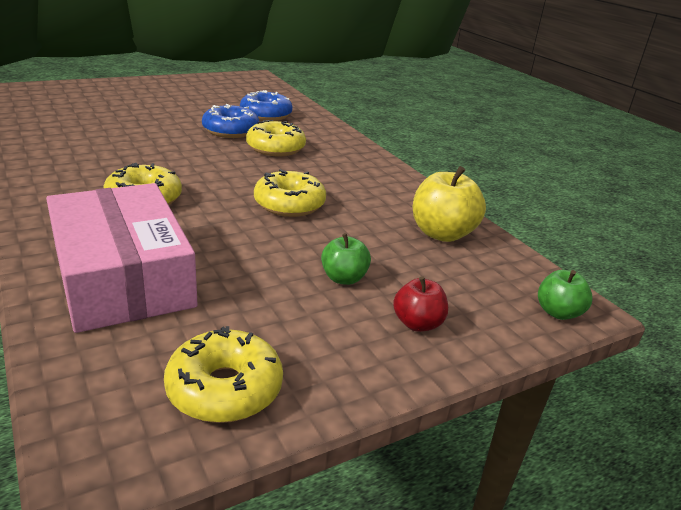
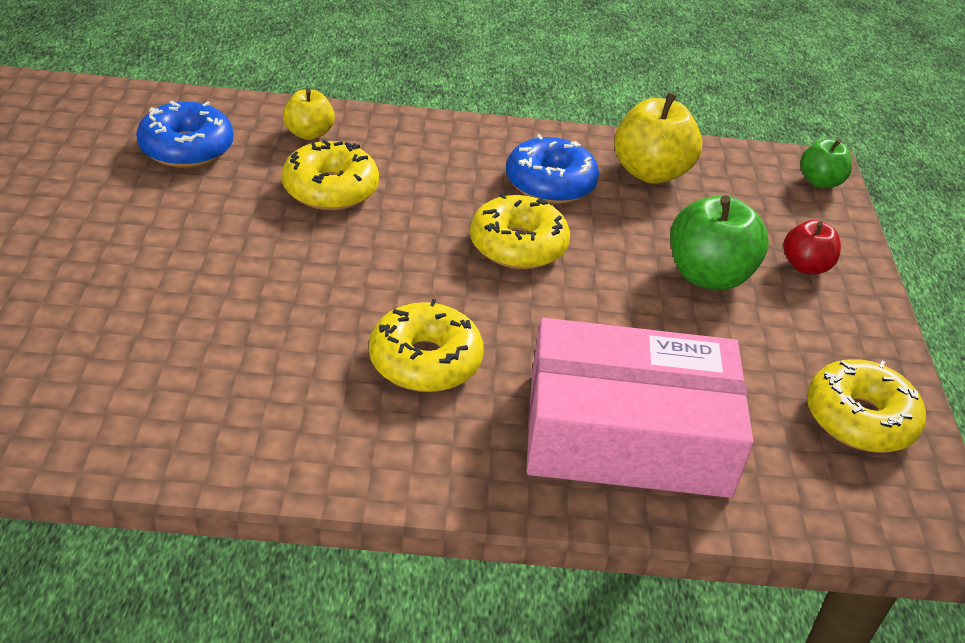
camera: 60 degrees left, 10 degrees up
(231, 131) = (227, 204): blue donut -> blue donut (550, 183)
(319, 134) = (309, 133): none -> yellow apple
(344, 278) = (708, 276): green apple -> green apple, size x1.68

